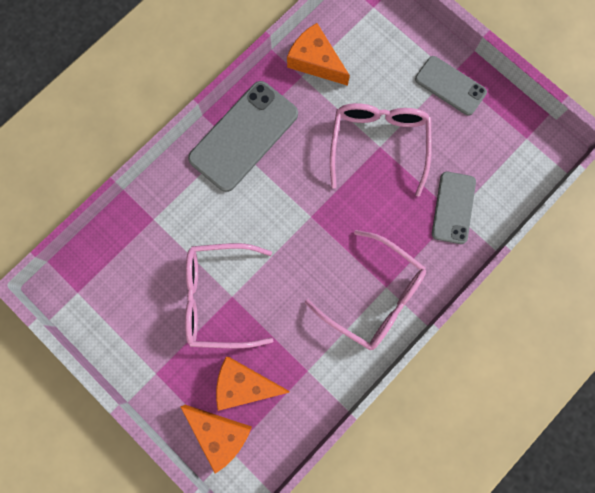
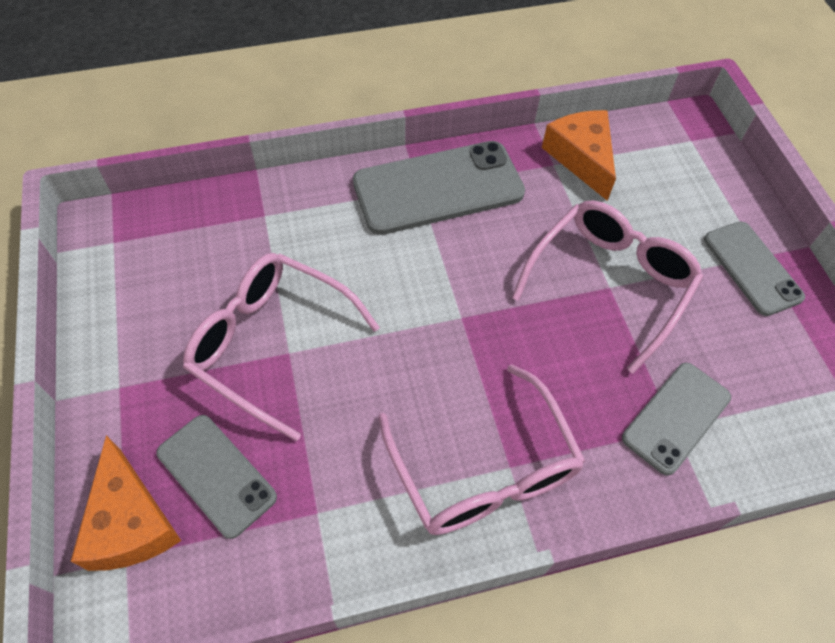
camera: 30 degrees right, 20 degrees down
(244, 385) = (216, 475): orange cheese -> grey phone

